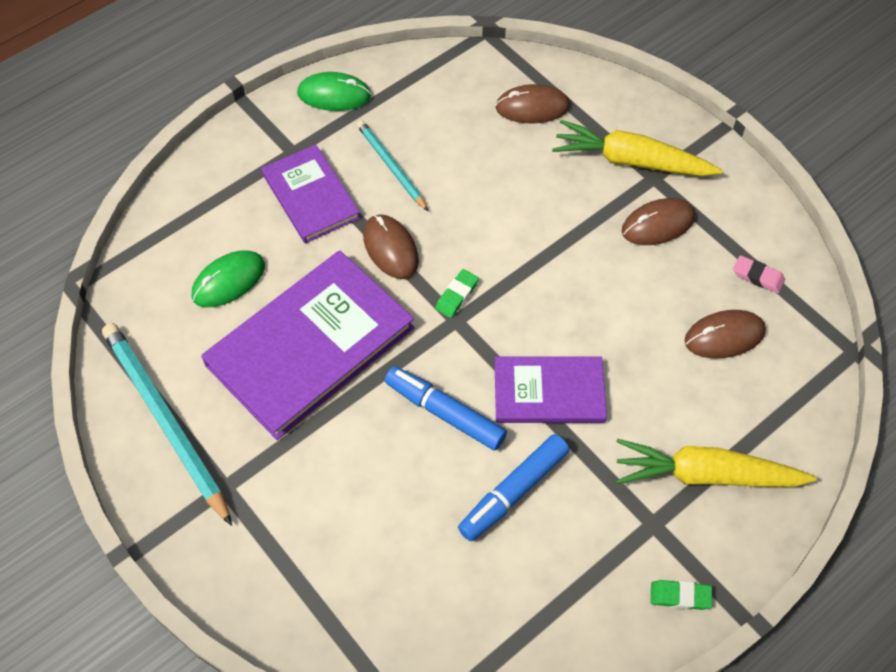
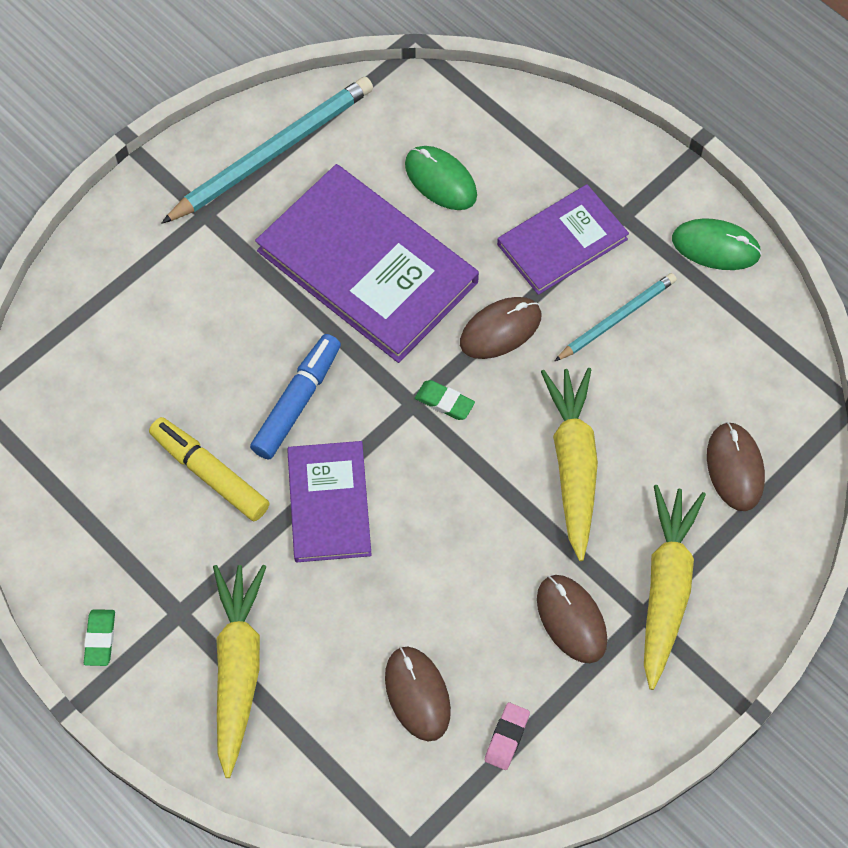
camera: 85 degrees right, 5 degrees up
(334, 95) = (715, 247): green mouse -> green mouse turned 75 degrees counterclockwise
(513, 492) = (210, 474): blue marker -> yellow marker
(522, 209) = (573, 464): none -> yellow carrot

